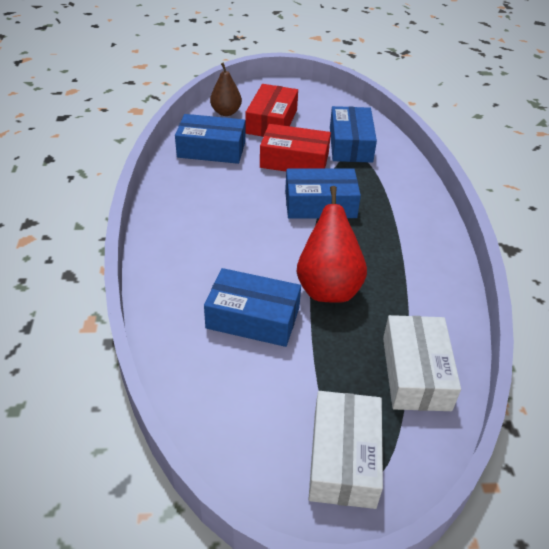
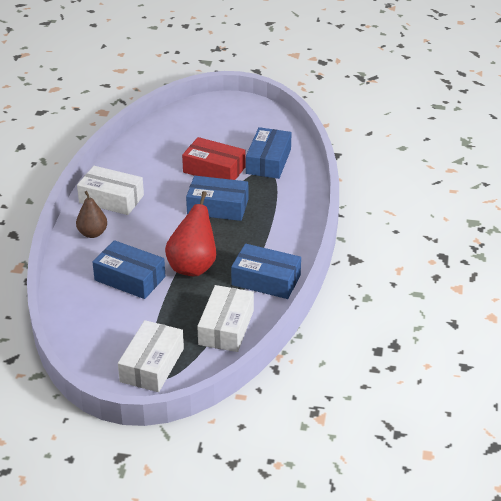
camera: 15 degrees right, 5 degrees down
(186, 210) = (111, 199): none -> white box
(211, 149) = (150, 153): blue box -> blue box (266, 280)
(226, 112) = (176, 122): brown pear -> brown pear (92, 233)
(271, 121) = (211, 134): red box -> none

